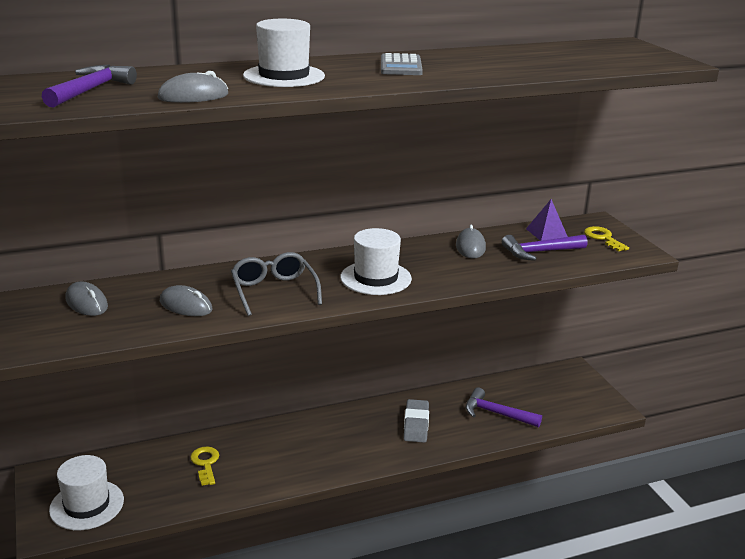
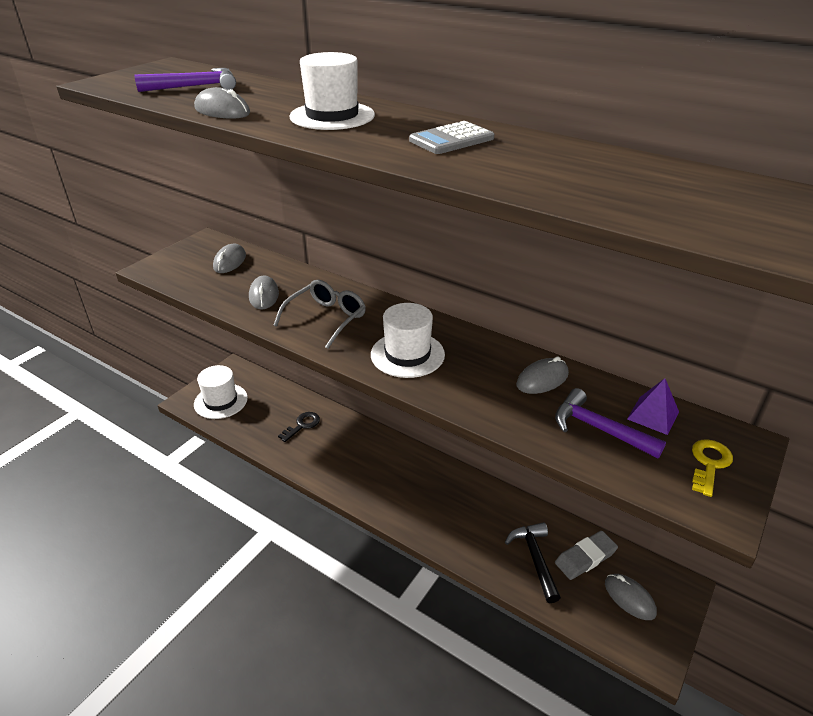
camera: 55 degrees right, 10 degrees up
(205, 463) = (302, 425): yellow key -> black key
(416, 424) = (460, 511): grey eraser -> grey eraser (585, 557)
(496, 413) = (535, 558): purple hammer -> black hammer
(564, 393) = (629, 598): none -> grey mouse

